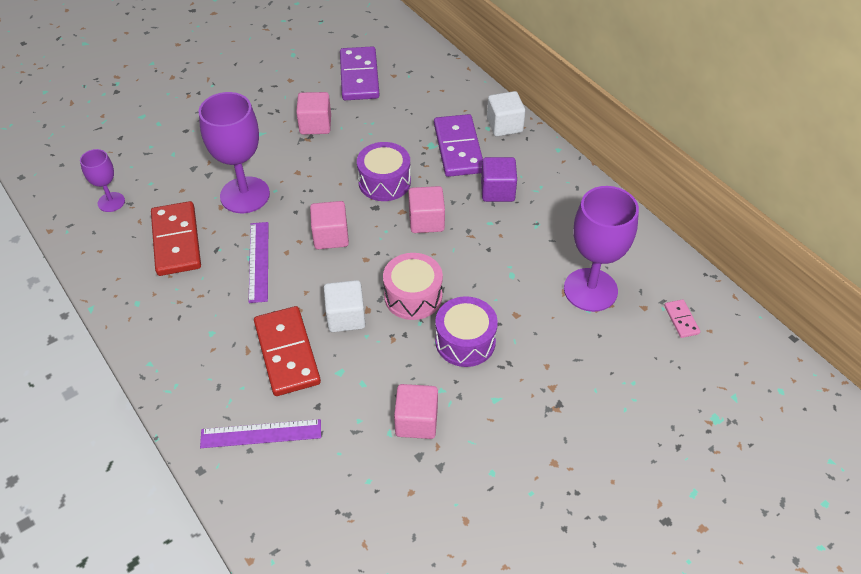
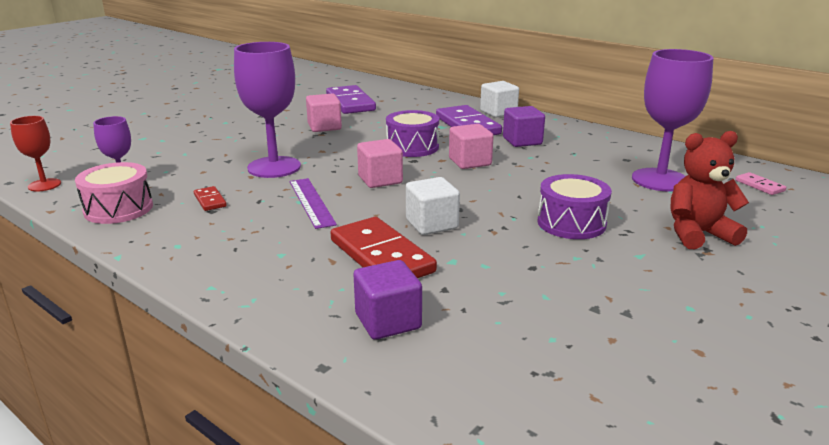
camera: 15 degrees left, 25 degrees down
(48, 187) = (44, 185): none -> red goblet
(176, 241) = (210, 200): red domino -> red domino, size x0.46
(261, 434) = (388, 321): purple ruler -> purple cube
(413, 296) = (493, 203): pink drum -> pink drum (118, 209)
(416, 421) = (569, 283): pink cube -> none
(565, 382) = (698, 234): none -> red teddy bear

